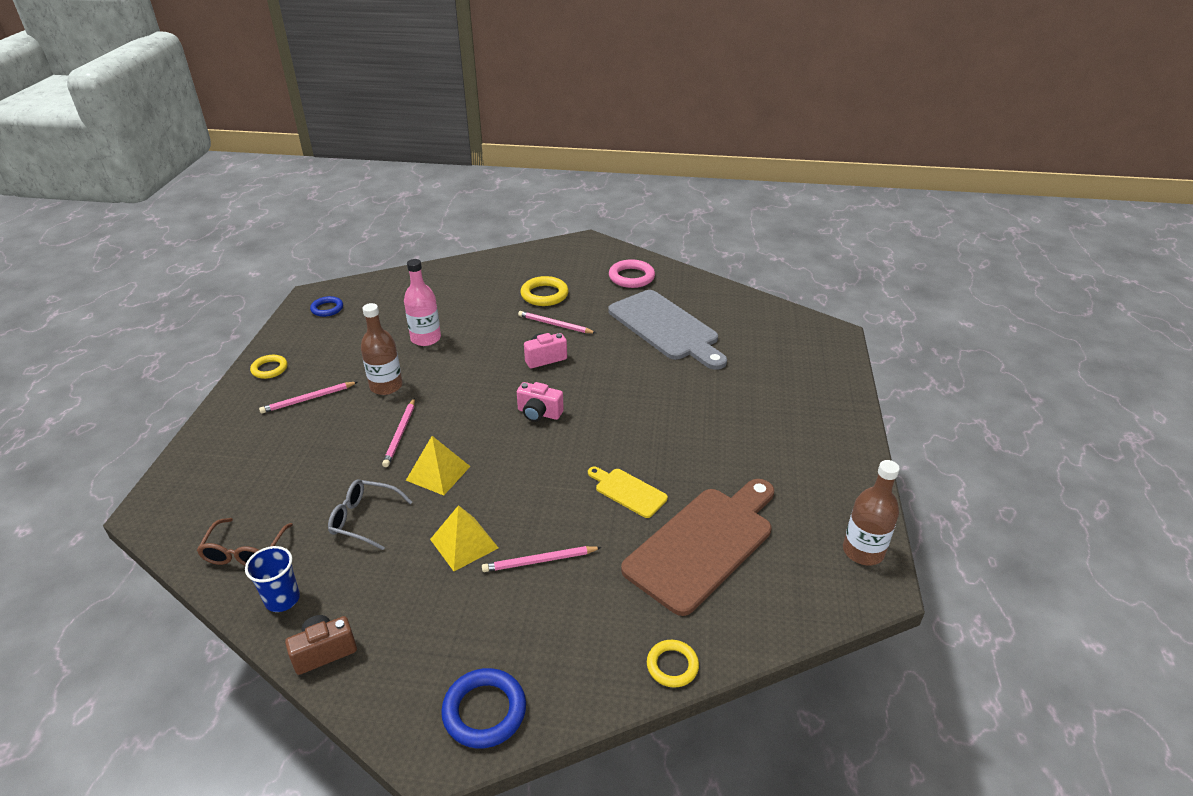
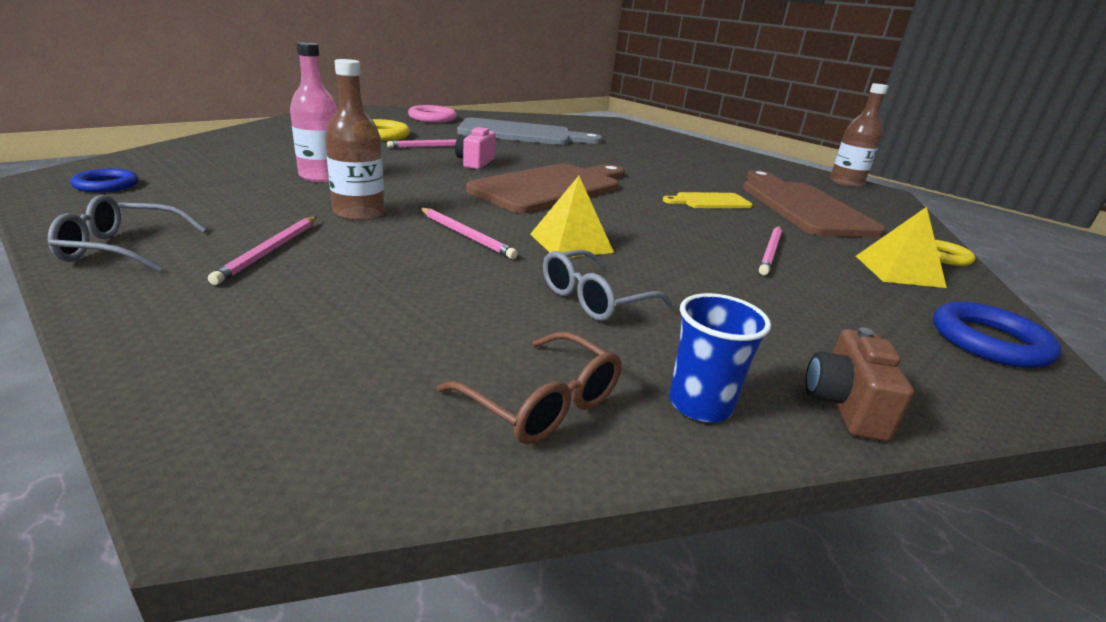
camera: 55 degrees left, 10 degrees down
(269, 369) = (123, 248): yellow ring -> grey glasses
(464, 543) = (708, 269): yellow pyramid -> yellow pyramid (898, 271)
(539, 413) = (551, 187): pink camera -> brown cutting board

